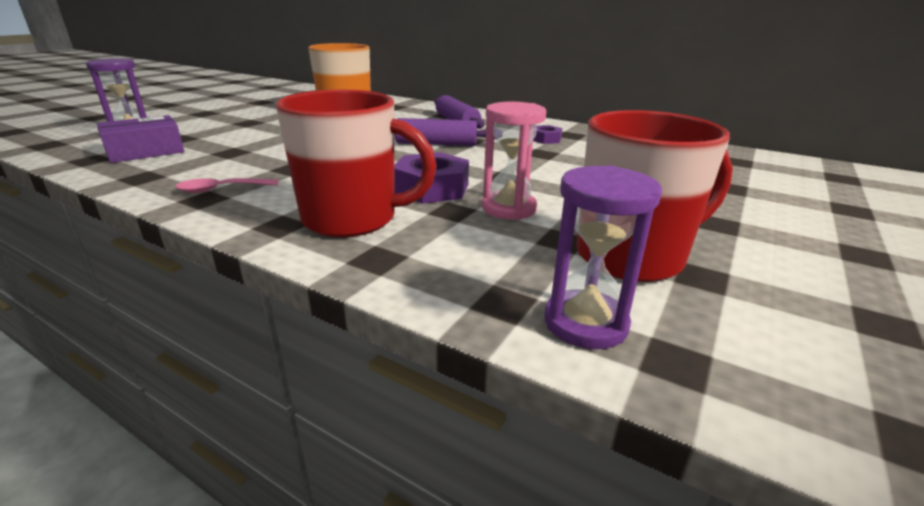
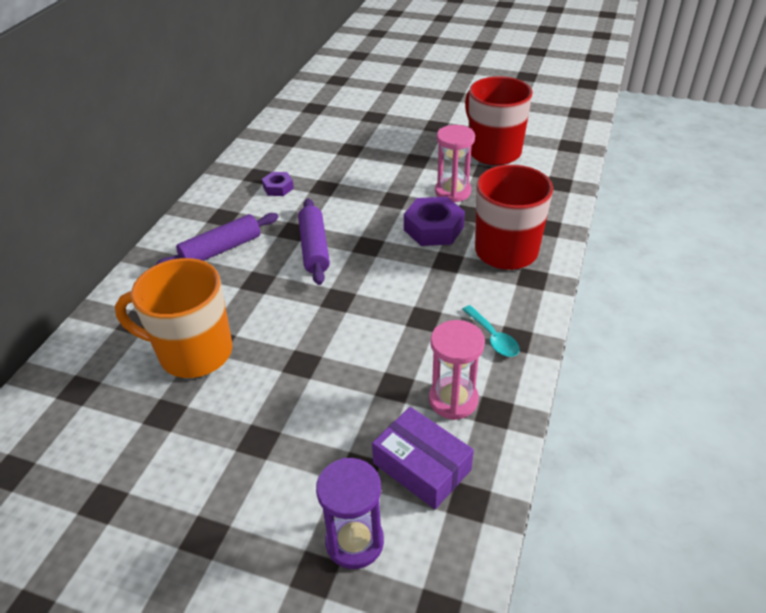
camera: 100 degrees left, 15 degrees up
(181, 166) = (453, 400): none -> pink hourglass
(221, 189) = (493, 338): pink spoon -> turquoise spoon
(585, 323) = (560, 163): purple hourglass -> none

